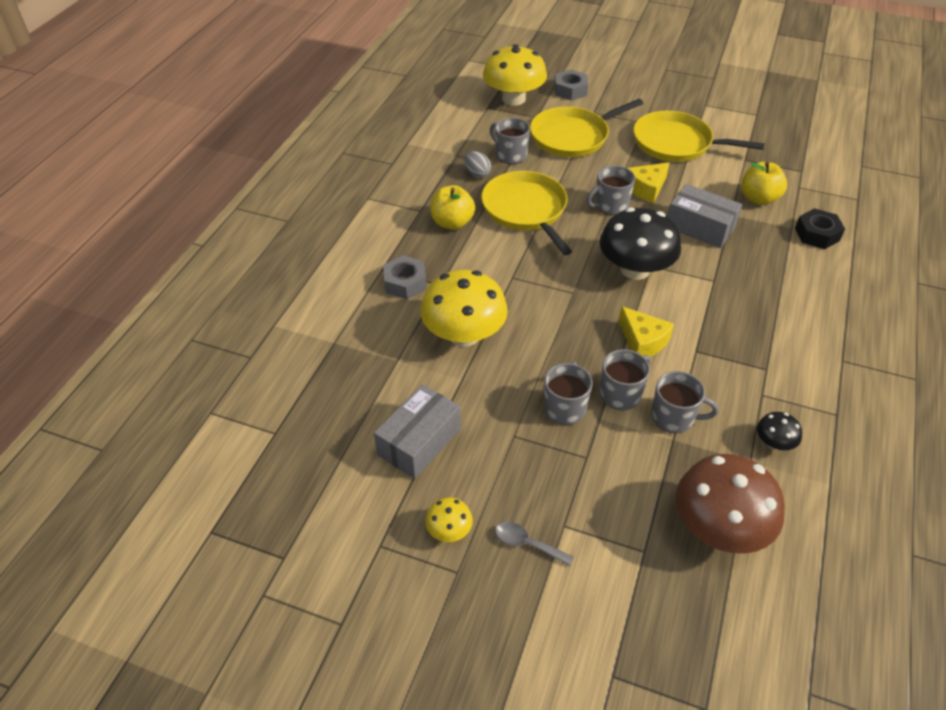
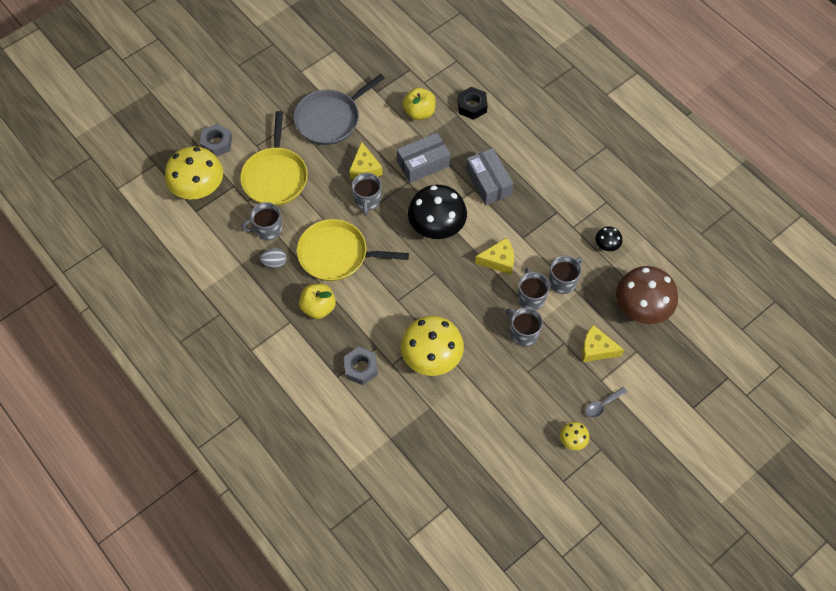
camera: 60 degrees left, 15 degrees up
(419, 441) = (503, 425): grey box -> grey box (488, 183)
(607, 499) = (596, 349): none -> yellow cheese
(676, 143) = (330, 119): yellow pan -> grey pan

